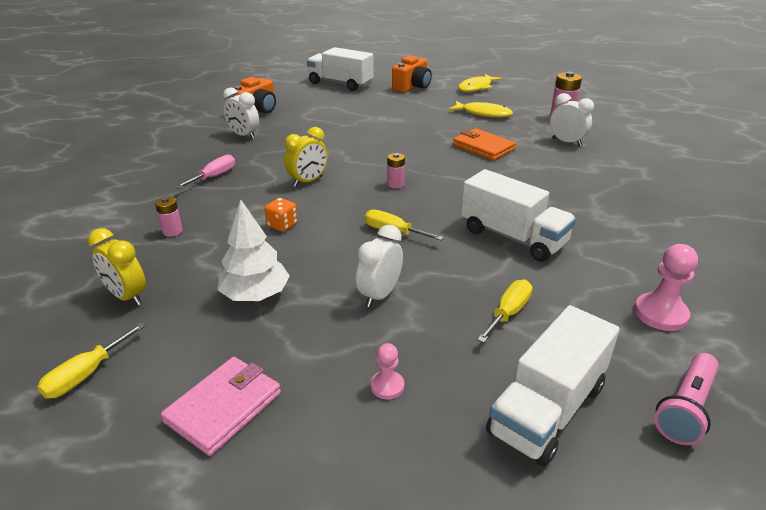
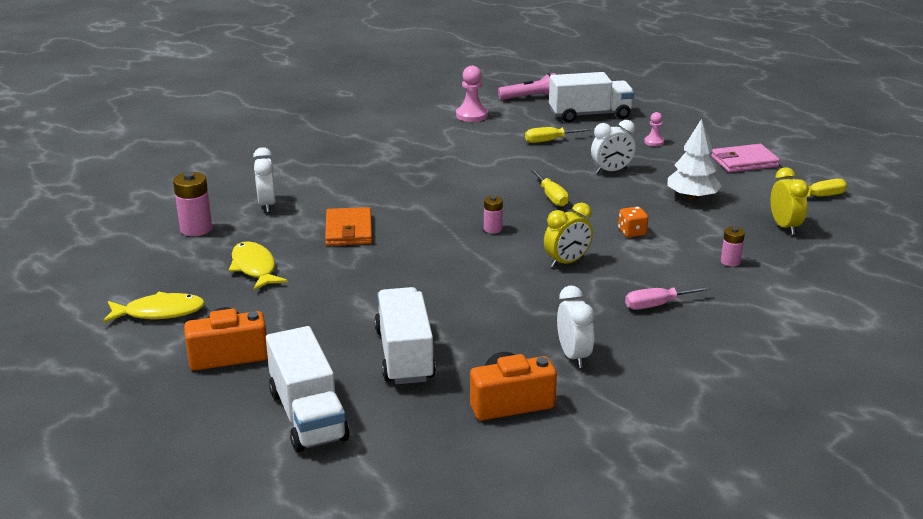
camera: 140 degrees left, 5 degrees down
(308, 181) = (567, 262): yellow clock -> yellow clock turned 150 degrees clockwise
(512, 237) = (475, 165): white truck -> white truck (404, 355)

